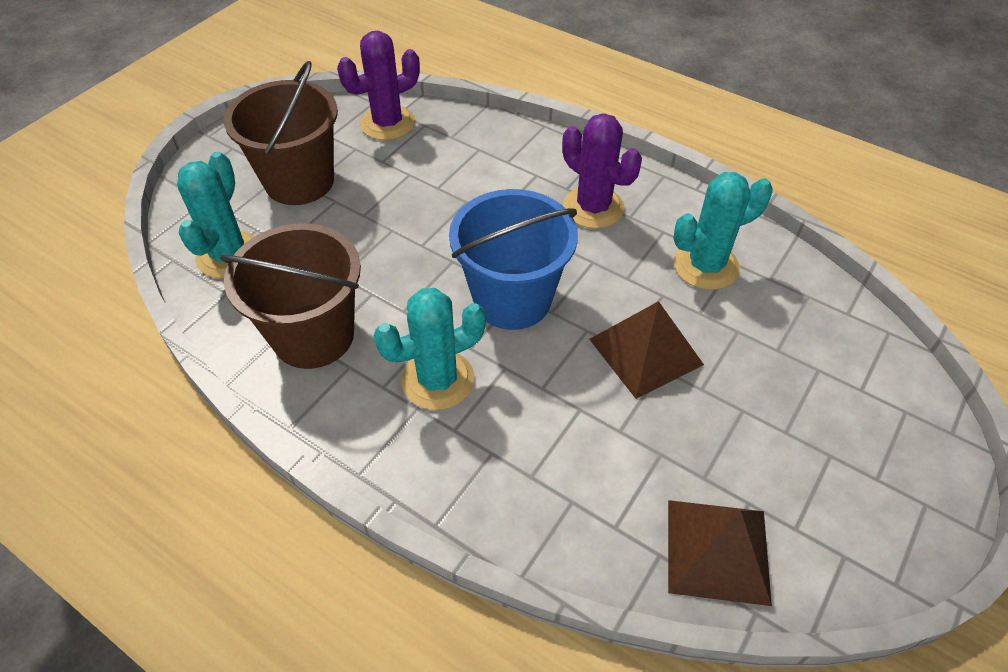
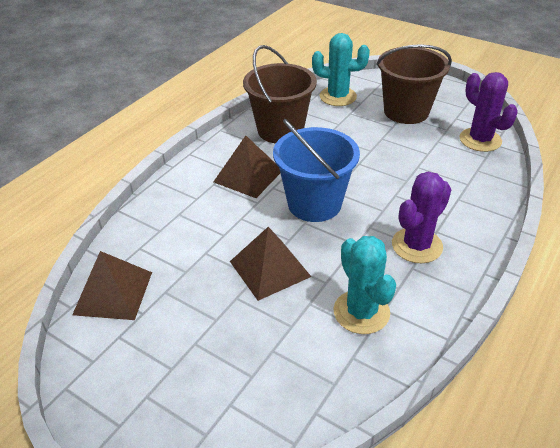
camera: 90 degrees right, 10 degrees down
(438, 380) = (248, 176): turquoise cactus -> brown pyramid

